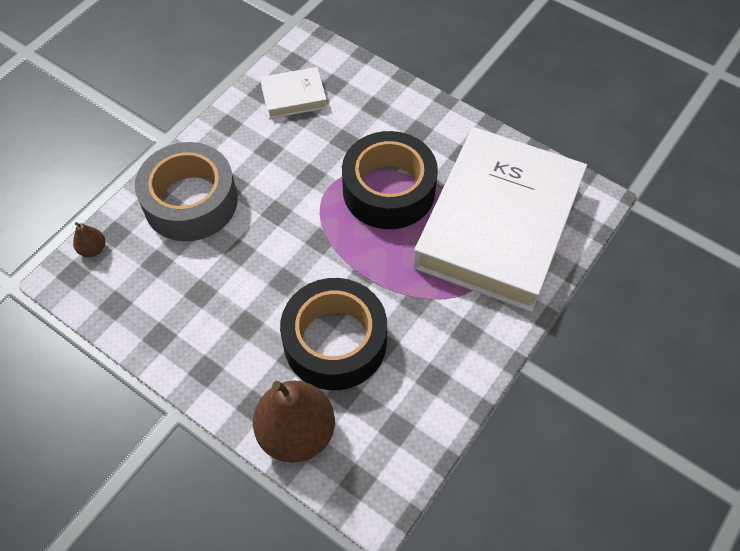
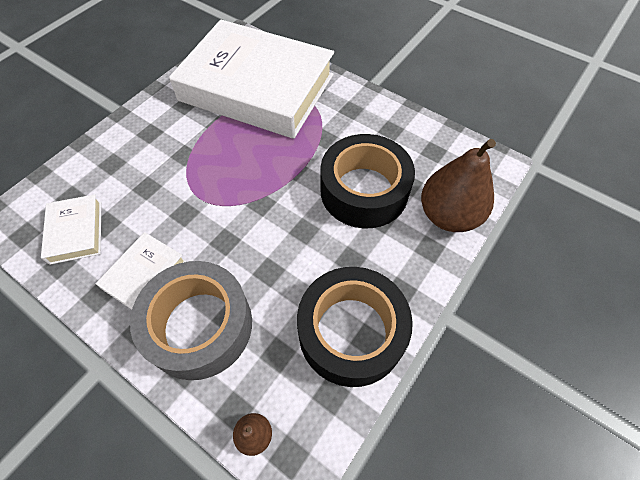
camera: 90 degrees left, 0 degrees up
(244, 154) = (145, 275): none -> white book
(388, 190) = (212, 154): black tape -> black tape (351, 332)

